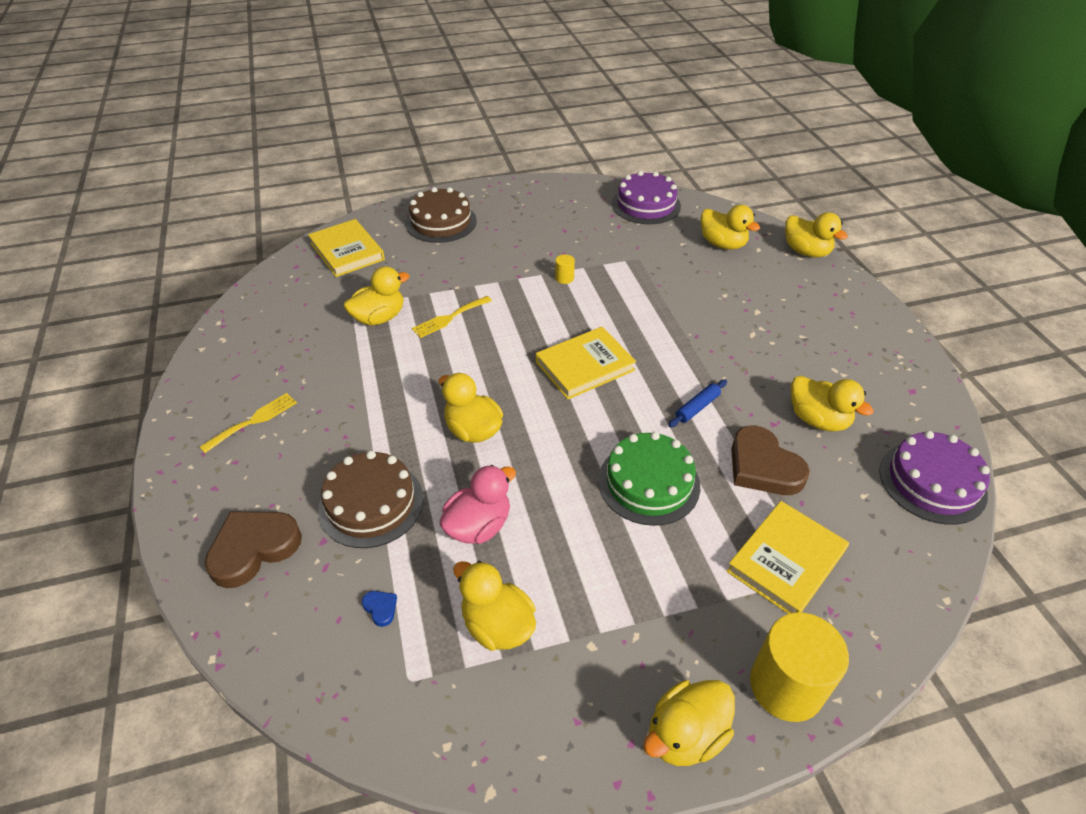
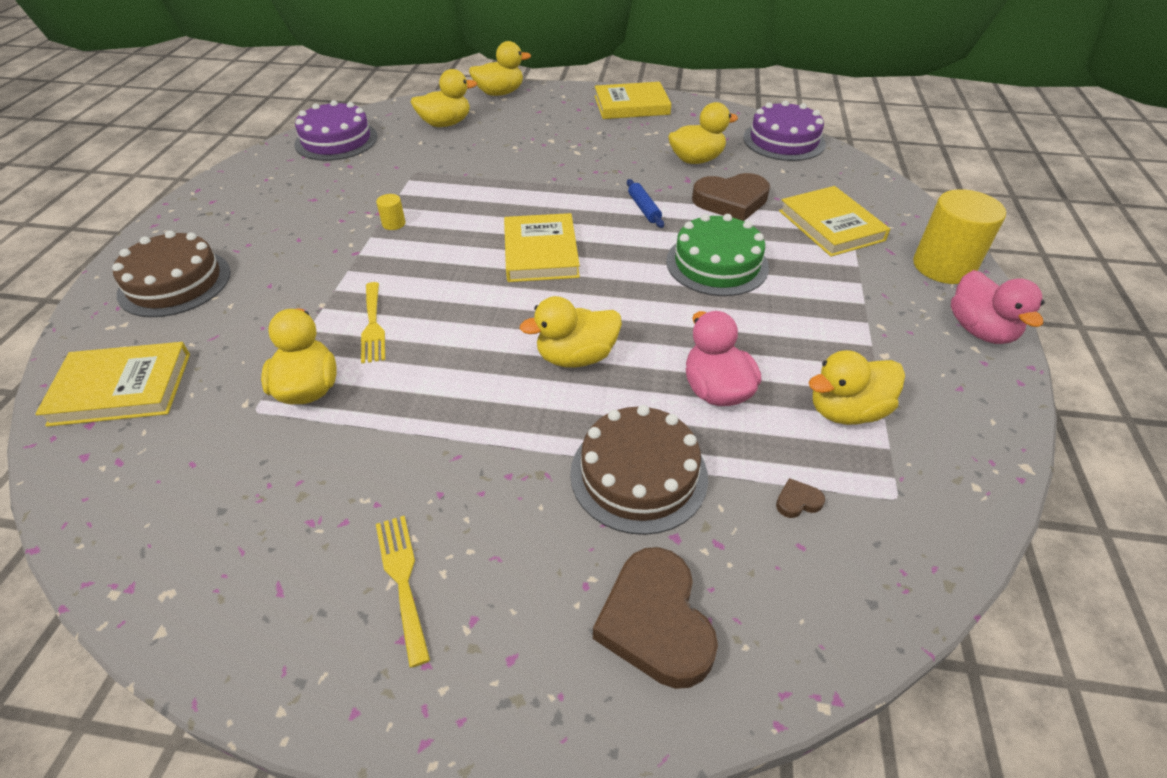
camera: 65 degrees left, 0 degrees up
(380, 608) = (797, 501): blue heart -> brown heart
(685, 735) = (979, 330): yellow duck -> pink duck
(878, 341) = (631, 105): none -> yellow book

